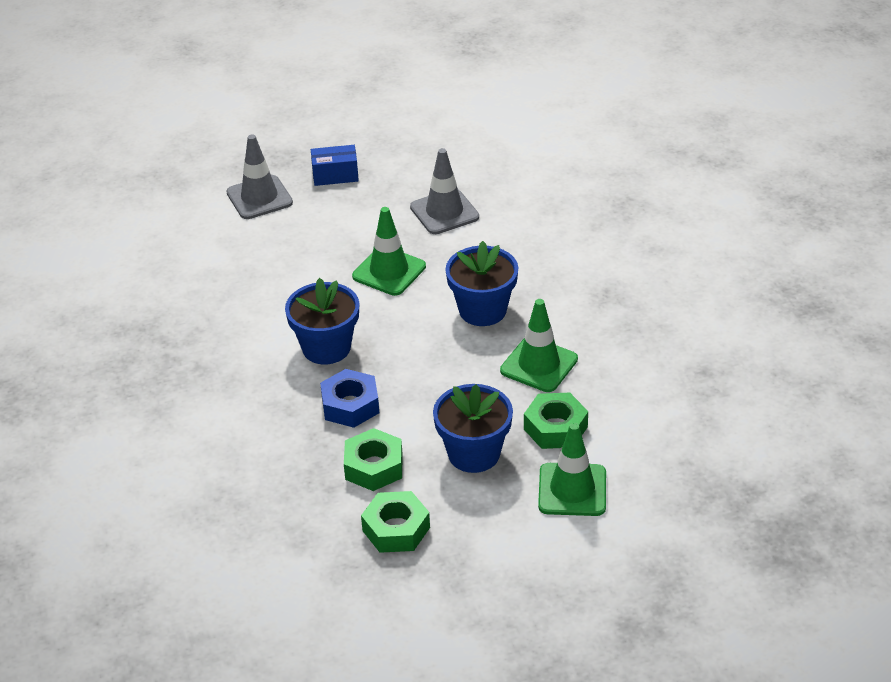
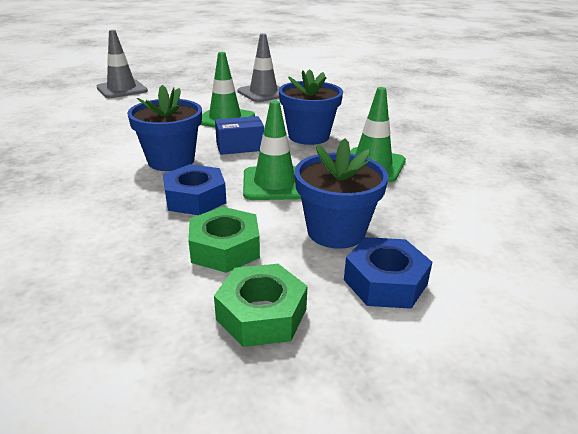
camera: 10 degrees left, 10 degrees down
(335, 175) = (180, 80): blue box -> blue box (240, 147)
(498, 508) = (385, 282): none -> blue nut
(555, 428) = (412, 207): green nut -> none
(572, 490) = (461, 259): green traffic cone -> green traffic cone (274, 184)

